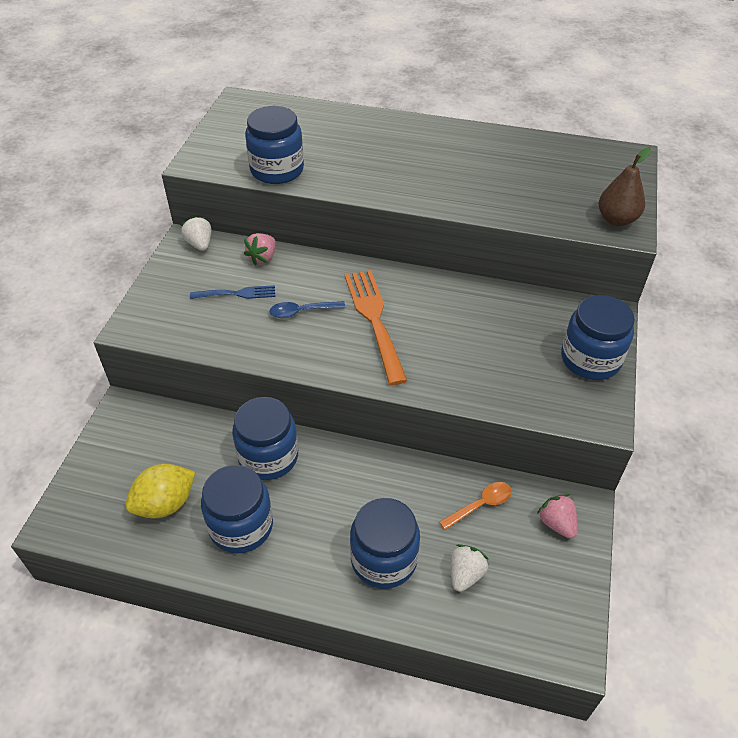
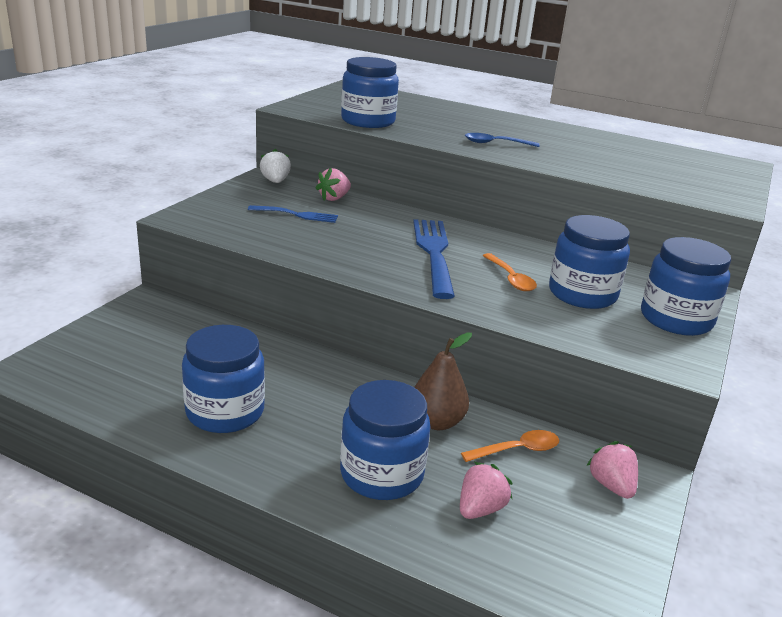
camera: 10 degrees right, 20 degrees down
(165, 504) = (150, 378): yellow lemon -> none
(268, 456) = (281, 363): blue jar -> blue jar (582, 294)
(302, 312) = (358, 236): blue spoon -> blue spoon (495, 143)
(374, 320) = (434, 253): orange fork -> blue fork
(447, 339) = (510, 278): none -> orange spoon
(465, 574) = (480, 509): white strawberry -> pink strawberry
(616, 219) = (720, 195): brown pear -> brown pear (436, 422)

